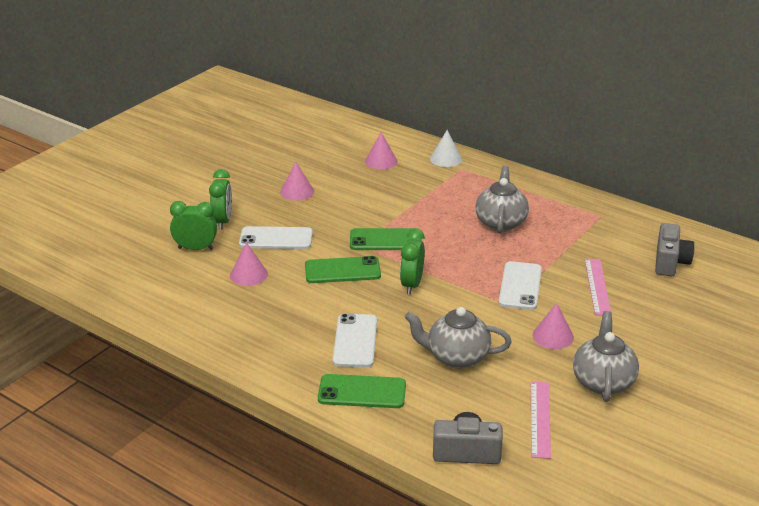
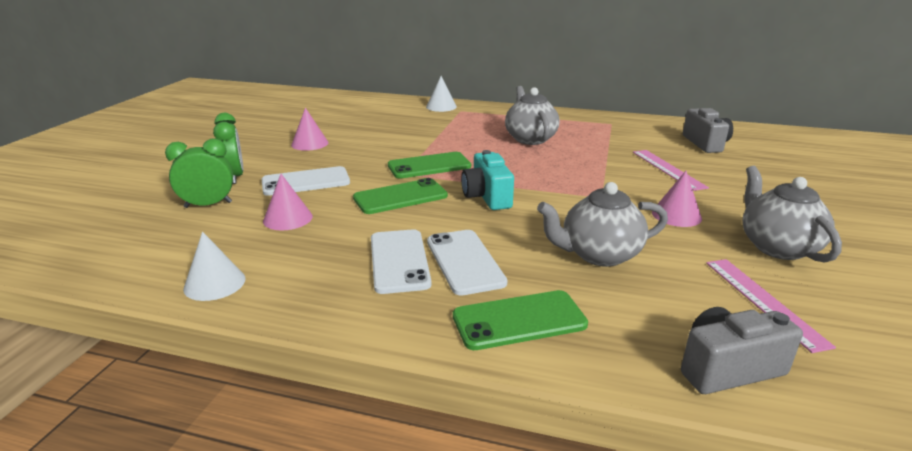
camera: 20 degrees left, 5 degrees down
(184, 321) = (214, 283): none -> white cone
(381, 161) = (382, 114): pink cone -> none
(412, 285) = (487, 197): green clock -> turquoise camera
(520, 286) = (597, 180): white phone -> white phone (399, 261)

